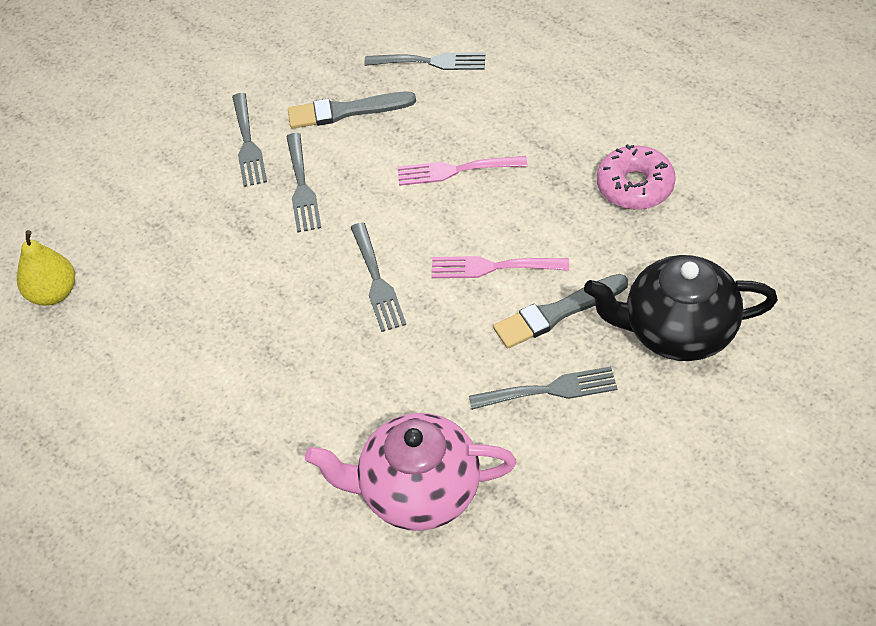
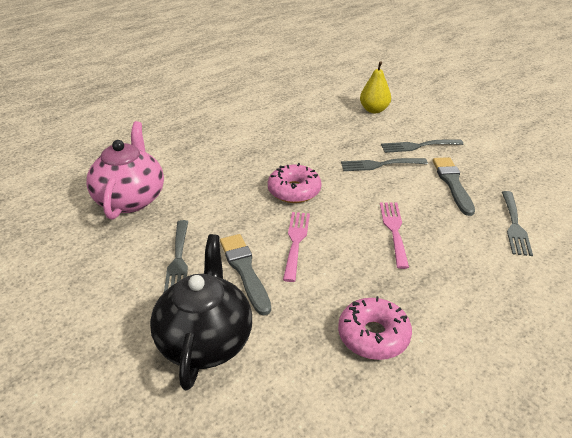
camera: 90 degrees right, 15 degrees down
(53, 293) = (309, 93): yellow pear -> yellow pear (374, 110)
(377, 281) = (294, 191): grey fork -> pink donut

